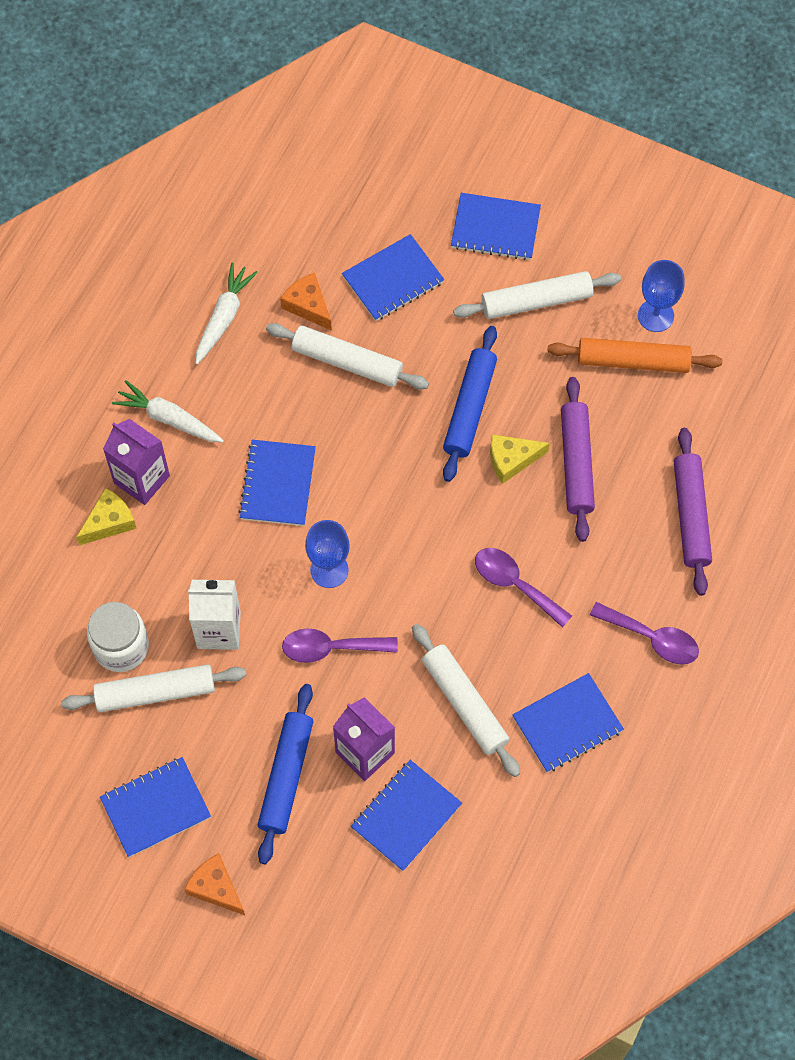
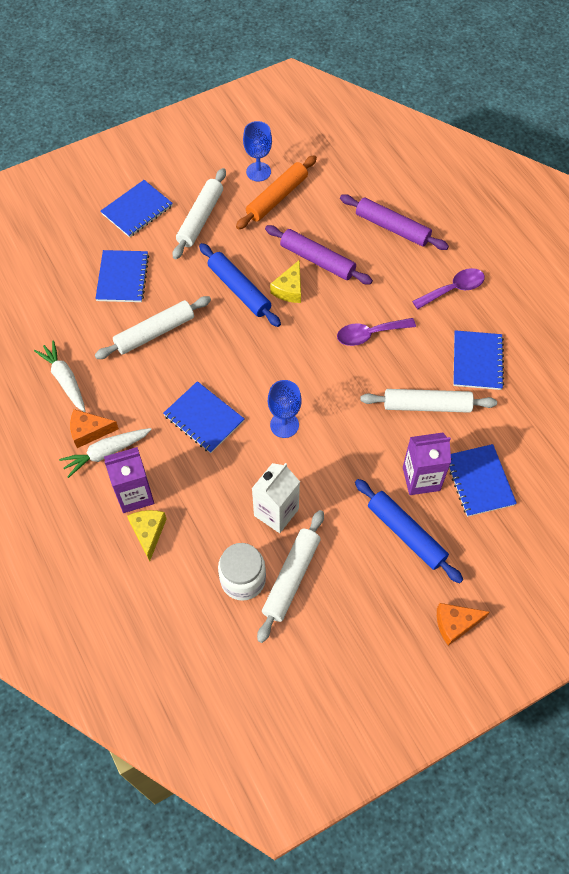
camera: 55 degrees left, 5 degrees down
(156, 808) = (374, 627): blue notebook -> none
(308, 306) = (99, 330): orange cheese -> orange cheese (89, 431)
(331, 648) = (337, 455): purple spoon -> none

